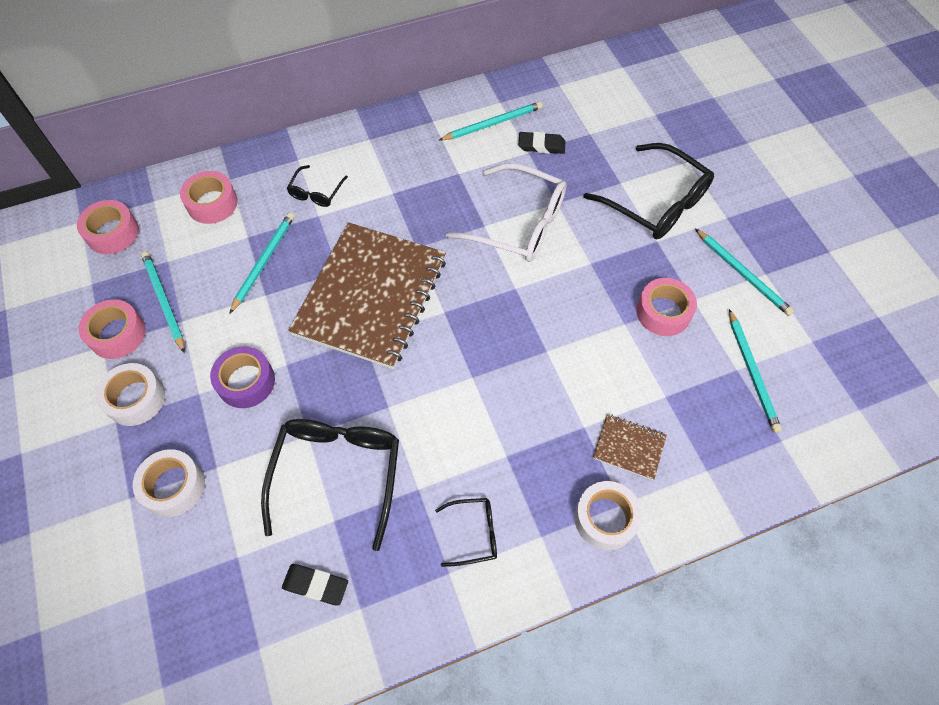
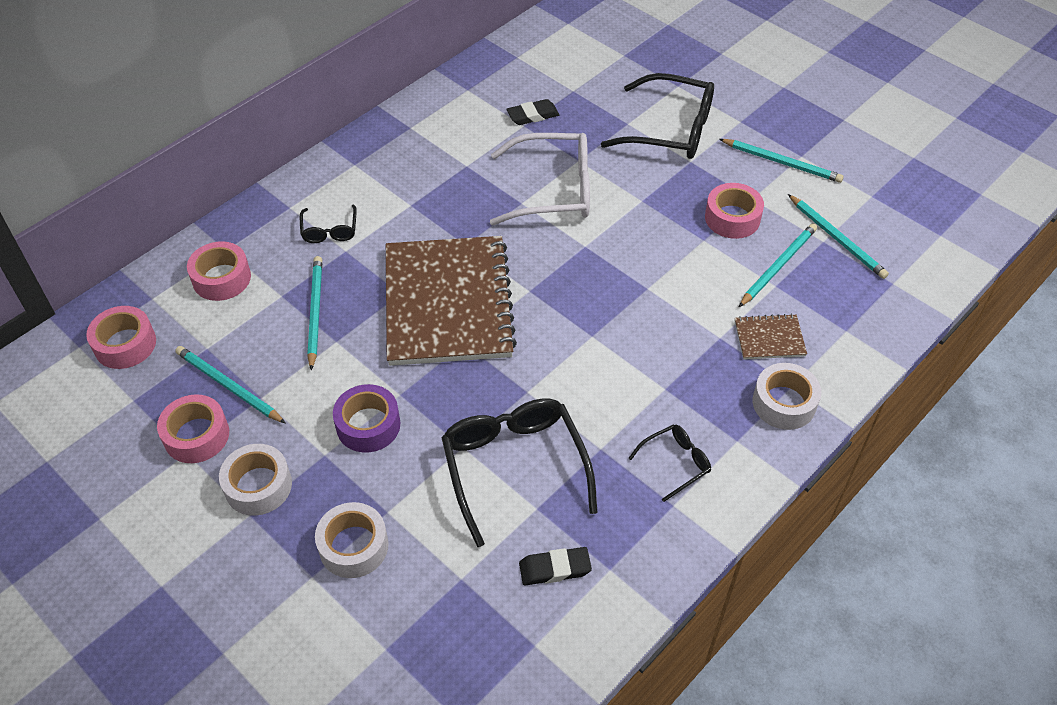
camera: 25 degrees left, 10 degrees down
(493, 123) = (473, 111): turquoise pencil -> turquoise pencil (778, 266)

